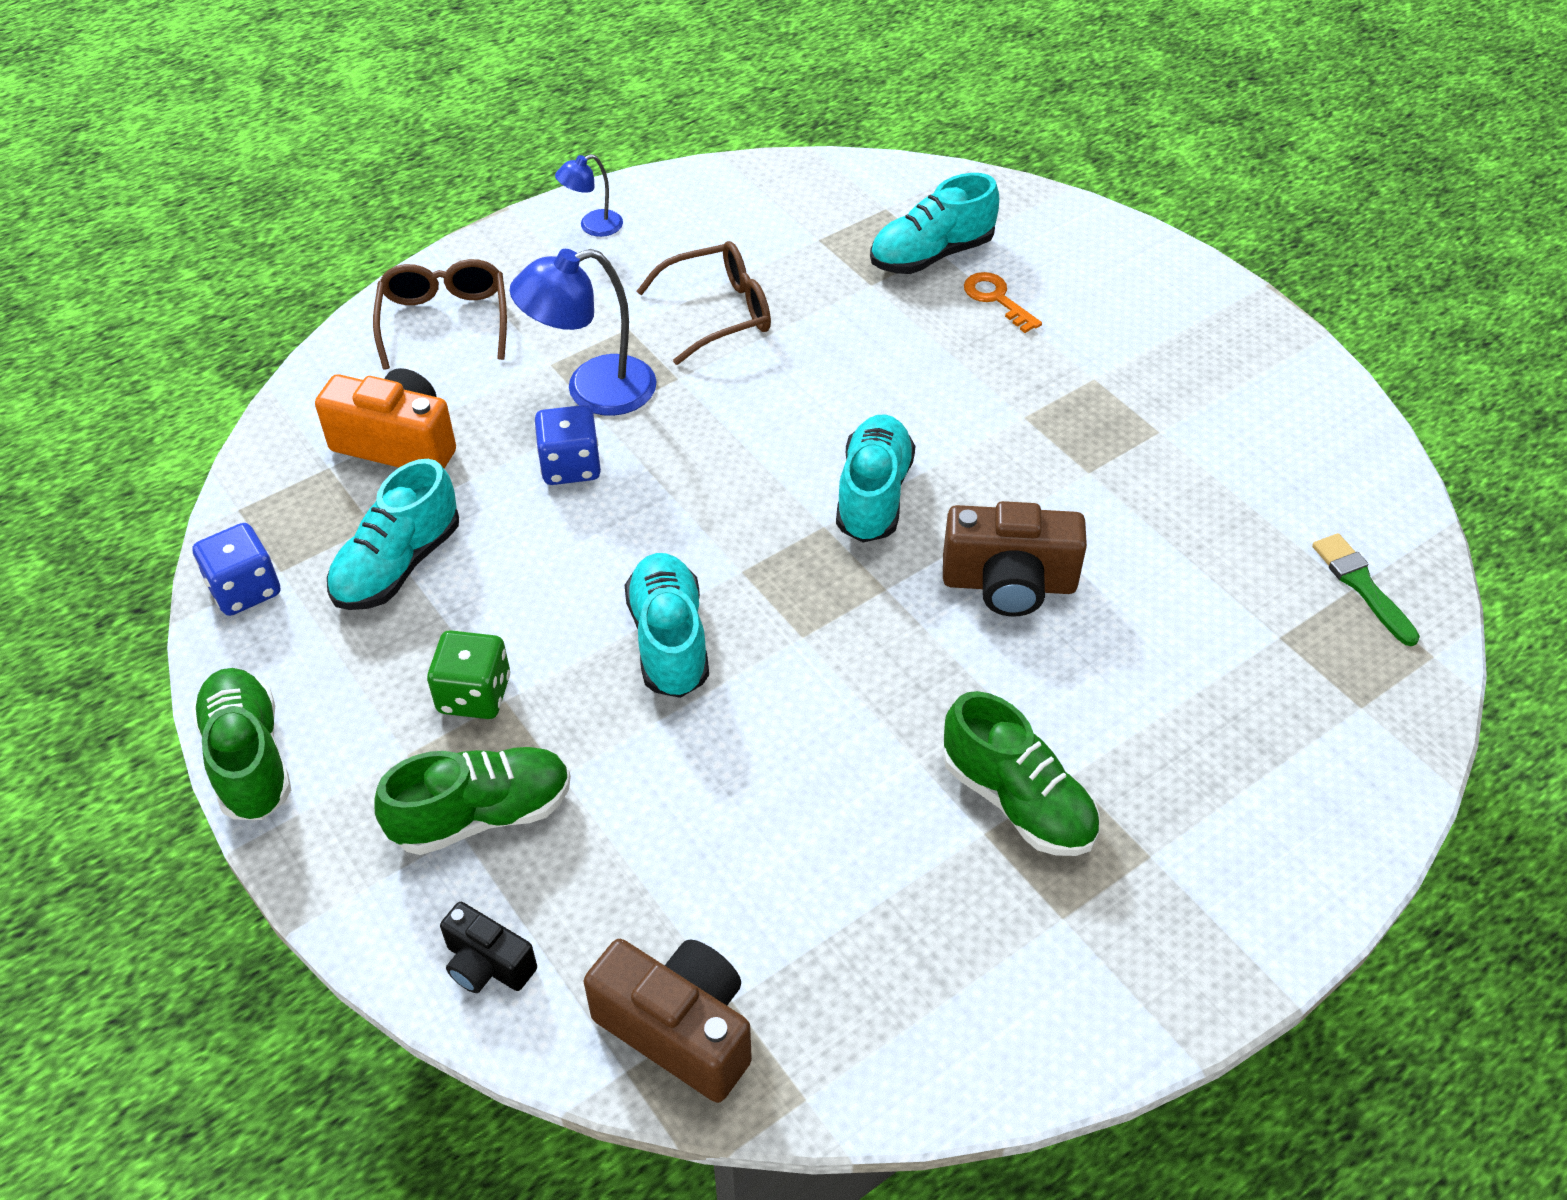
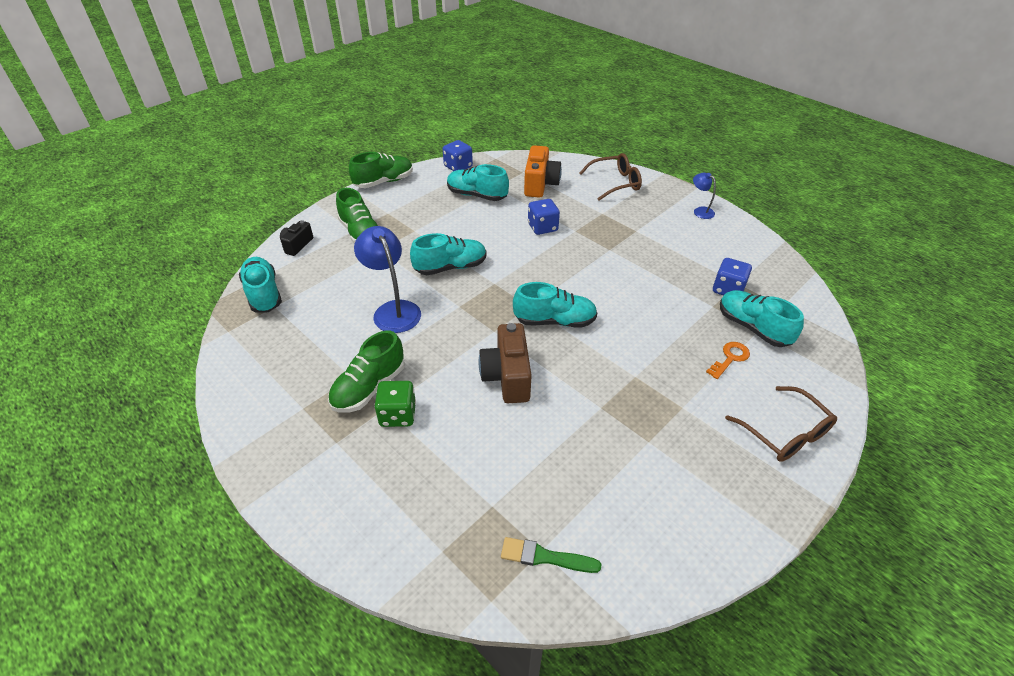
camera: 80 degrees right, 5 degrees down
(474, 694) = (416, 223): green dice -> green dice (398, 414)
(593, 390) = (590, 226): blue lamp -> blue lamp (393, 310)
(679, 1029) = (263, 294): brown camera -> turquoise shoe
(719, 312) = (661, 256): brown glasses -> brown glasses (785, 433)
(832, 255) = (728, 289): none -> blue dice
(1362, 586) = (545, 557): green brush -> green brush turned 135 degrees counterclockwise

